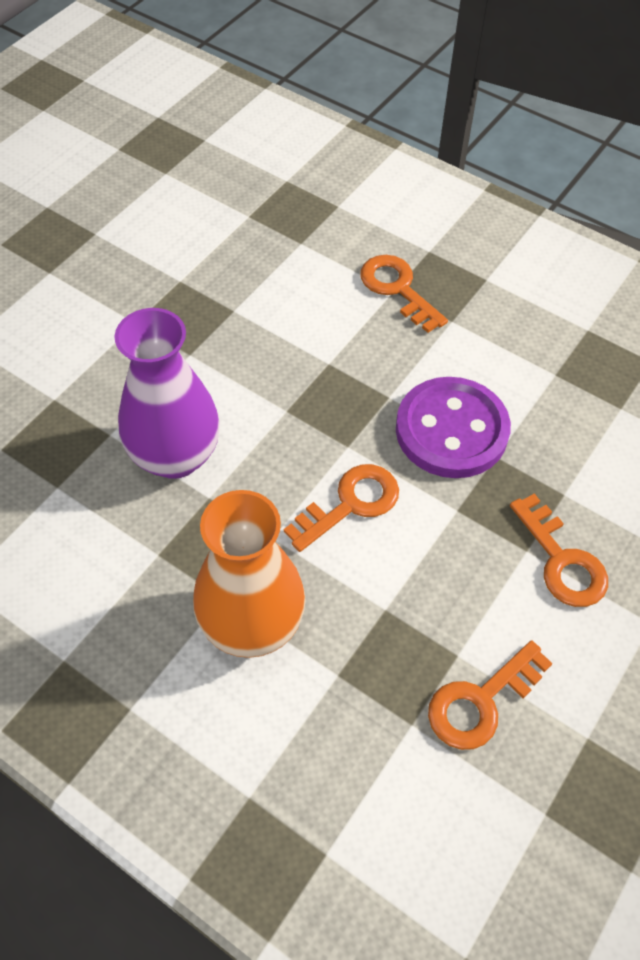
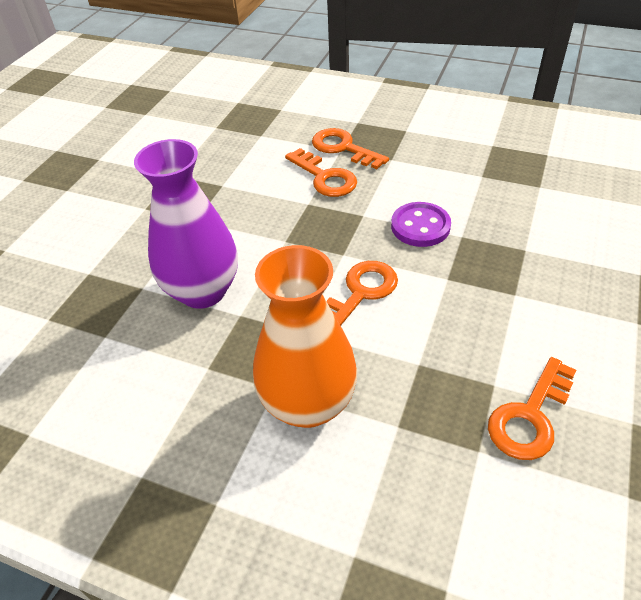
camera: 10 degrees left, 10 degrees down
(451, 430) = (420, 226): purple button -> purple button, size x0.64
(562, 561) = (546, 295): orange key -> orange key (325, 177)

